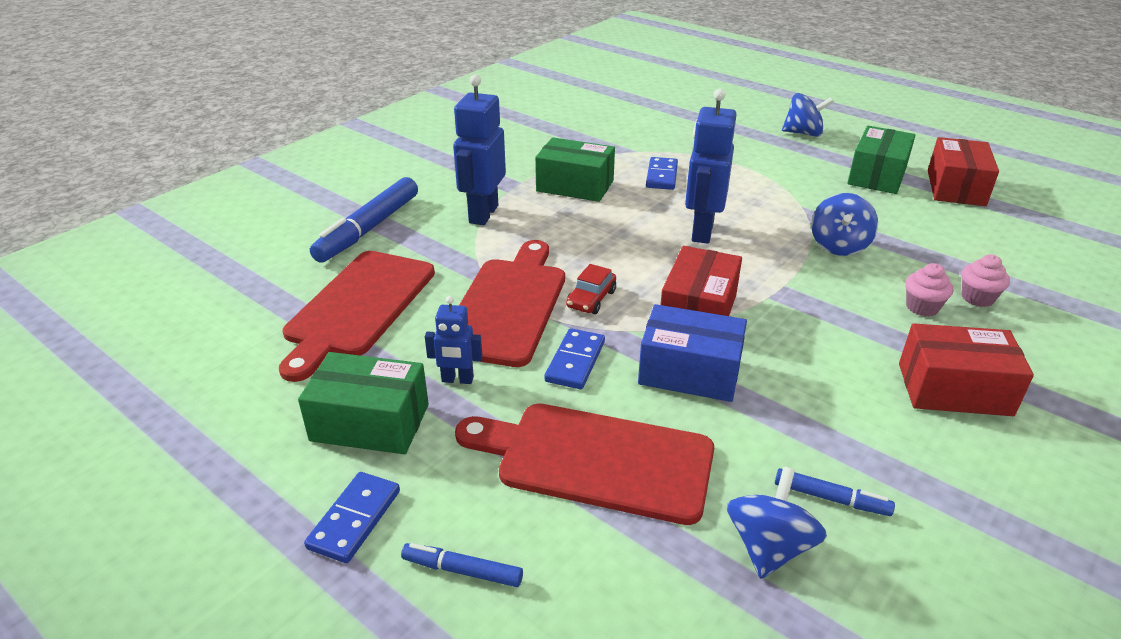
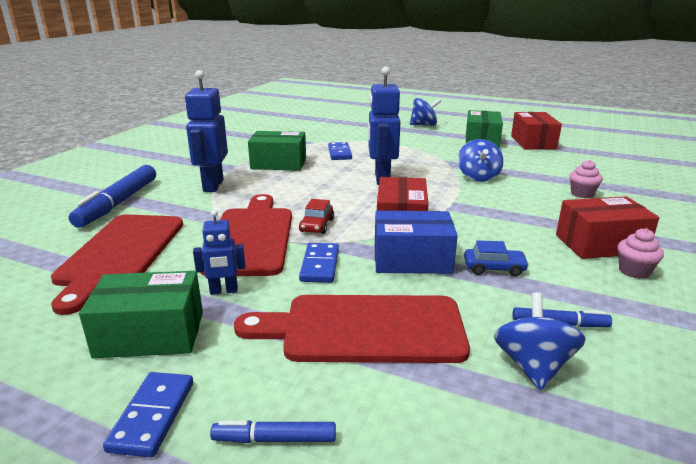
camera: 15 degrees left, 10 degrees down
(788, 403) = (494, 268): none -> blue car
(922, 307) = (551, 203): pink cupcake -> pink cupcake (634, 271)

